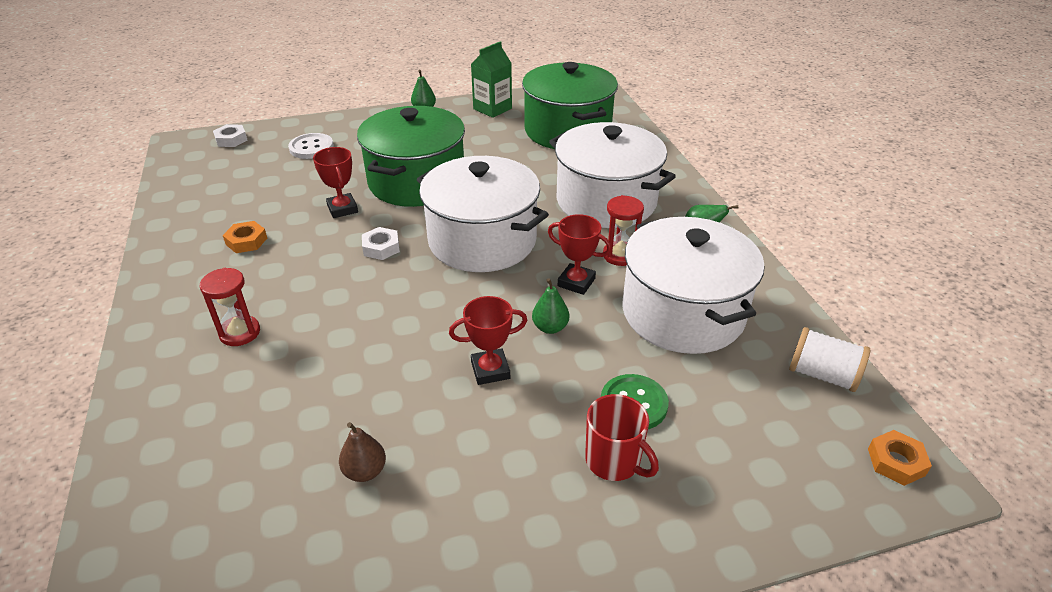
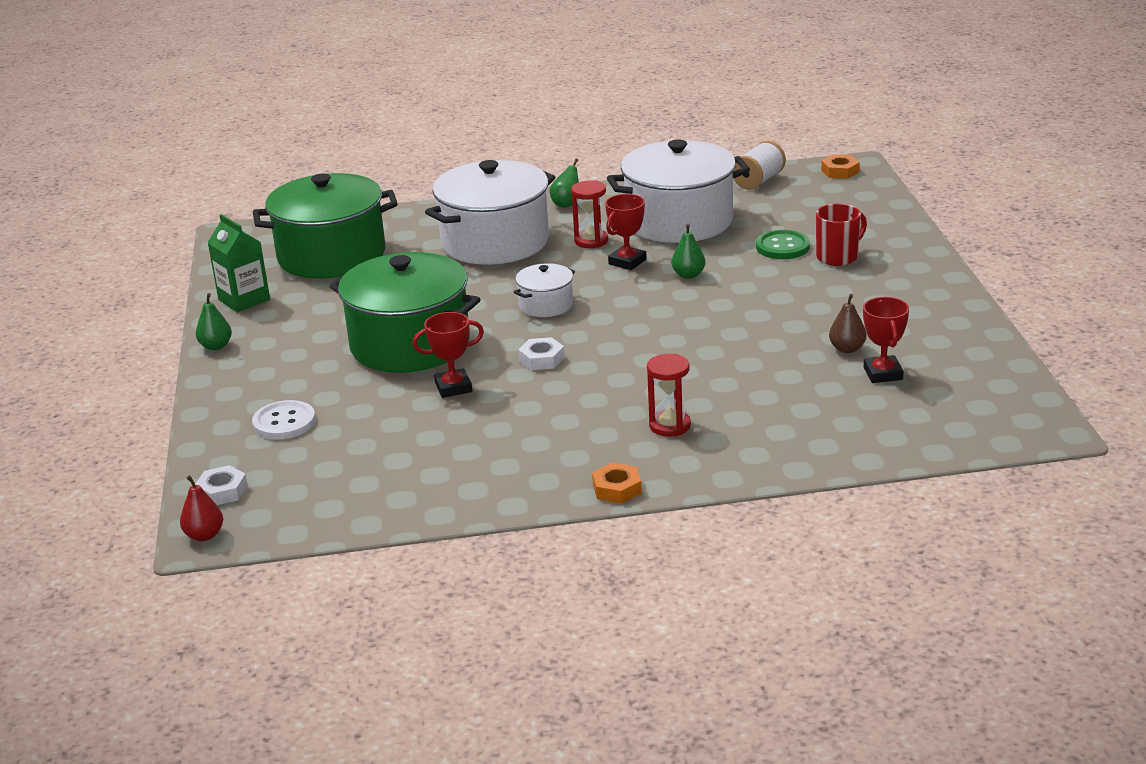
camera: 80 degrees left, 10 degrees down
(182, 142) = (204, 535): none -> red pear
(246, 241) = (502, 443): orange nut -> orange nut (617, 489)
(482, 241) = (546, 305): white pot -> white pot, size x0.47
(490, 370) = (739, 301): red trophy -> red trophy (883, 373)

